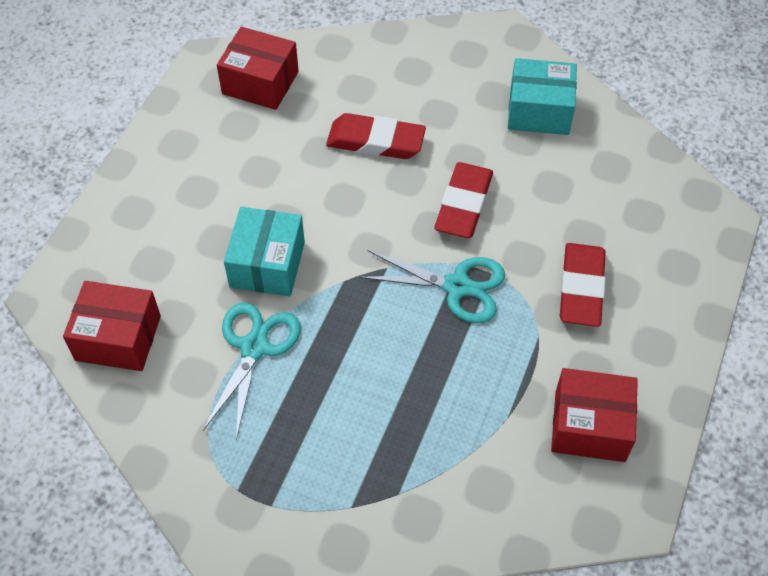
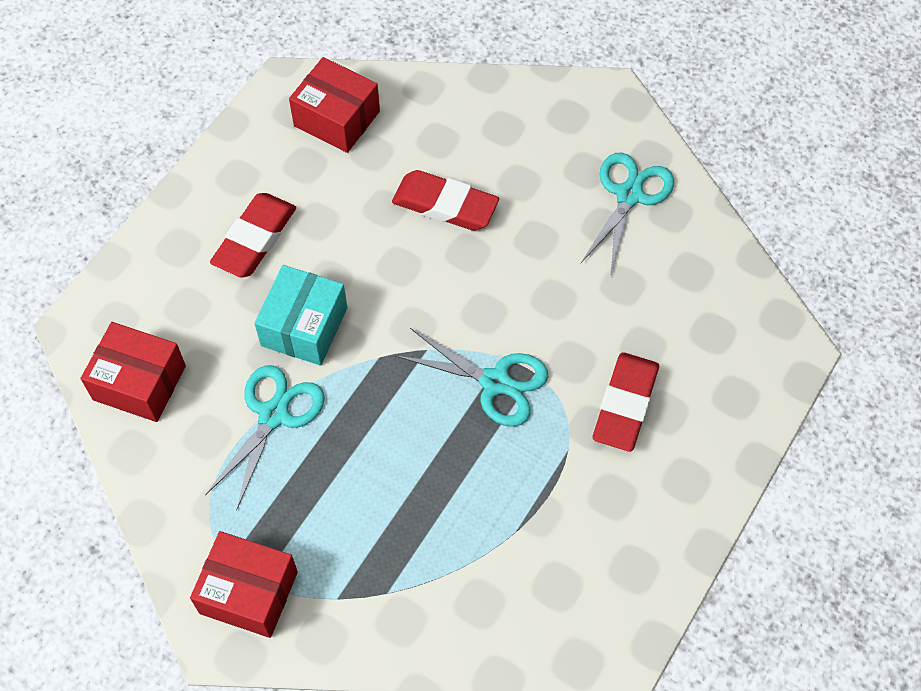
camera: 10 degrees right, 5 degrees up
(463, 204) = (523, 291): red eraser -> red eraser (255, 239)
(539, 111) = (629, 195): turquoise box -> turquoise scissors
(589, 426) = (597, 555): red box -> red box (248, 592)

